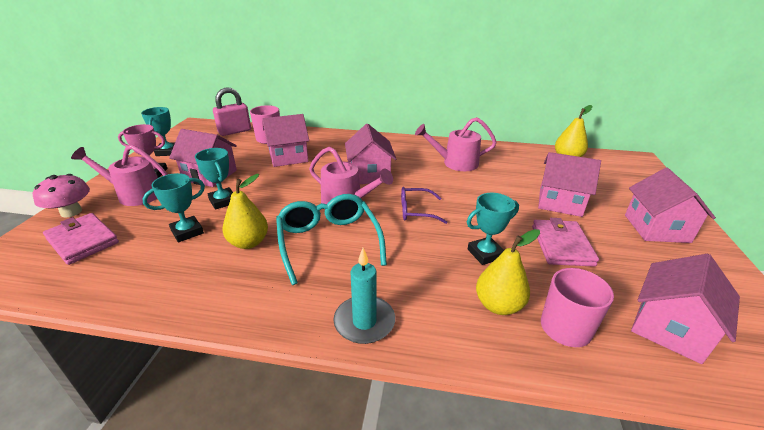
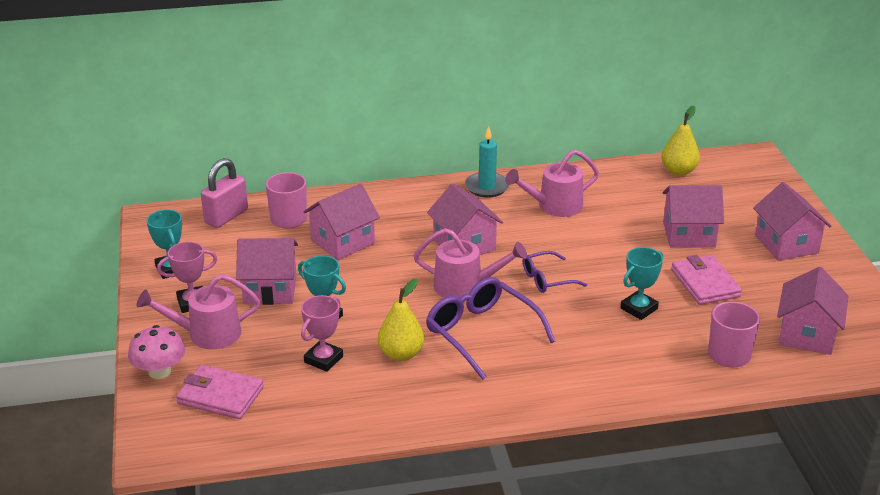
camera: 20 degrees left, 0 degrees up
(187, 232) = (323, 359): turquoise trophy -> pink trophy
(328, 242) = (481, 333): turquoise glasses -> purple glasses
(364, 322) = (567, 392): turquoise candle -> turquoise candle (487, 187)
(498, 305) = (670, 351): yellow pear -> none

